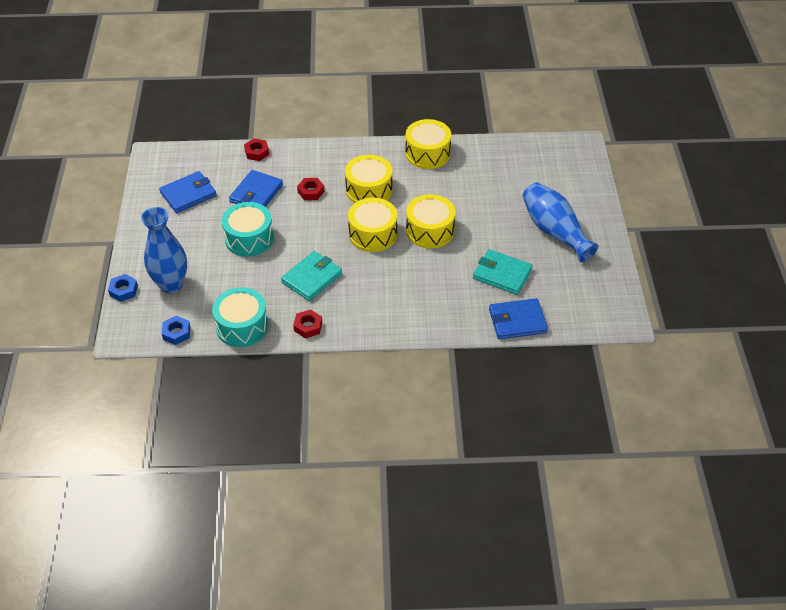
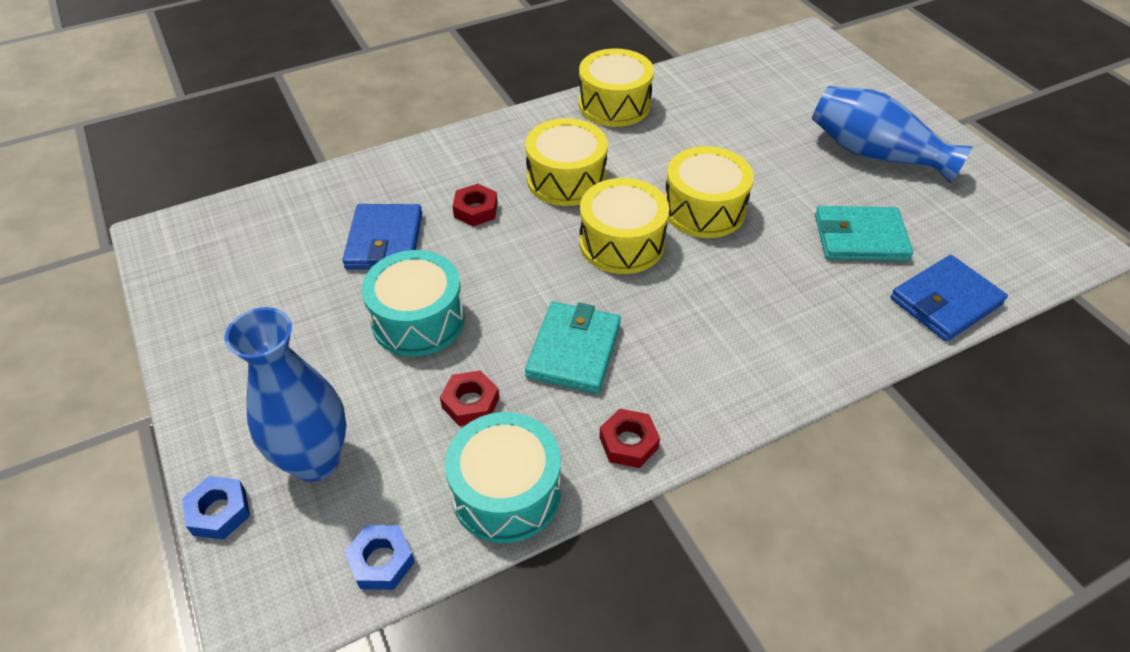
camera: 25 degrees left, 0 degrees up
(188, 194) = (261, 280): blue wallet -> none
(257, 152) = (346, 178): red nut -> red nut (470, 403)

